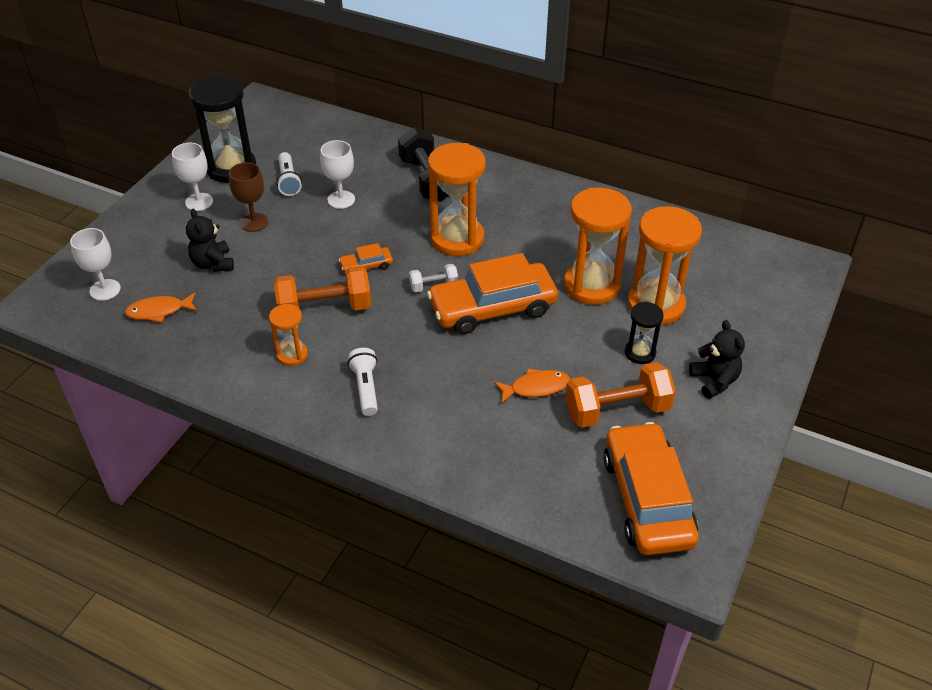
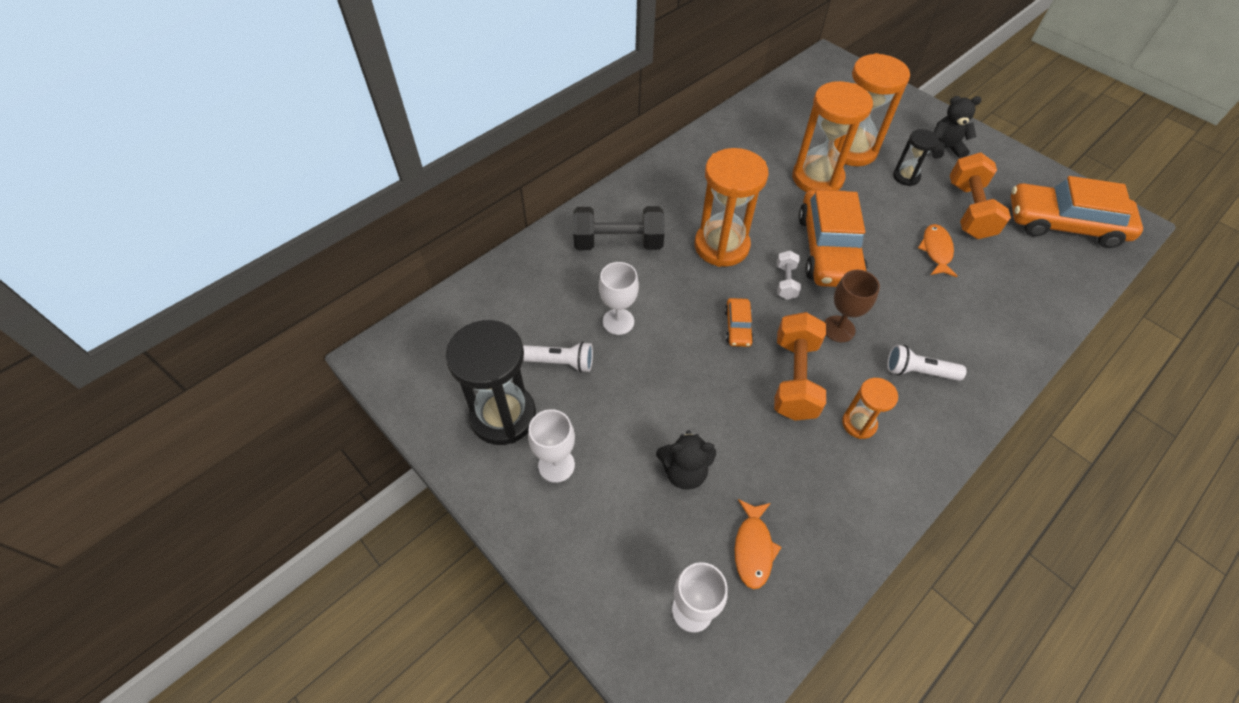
camera: 70 degrees left, 10 degrees up
(254, 222) = (623, 413): brown goblet -> brown goblet (838, 329)

